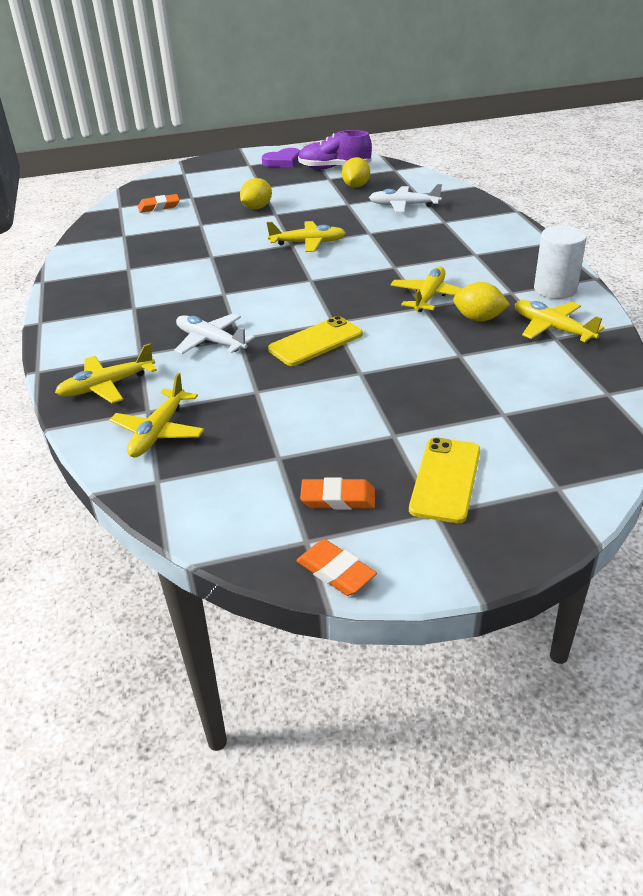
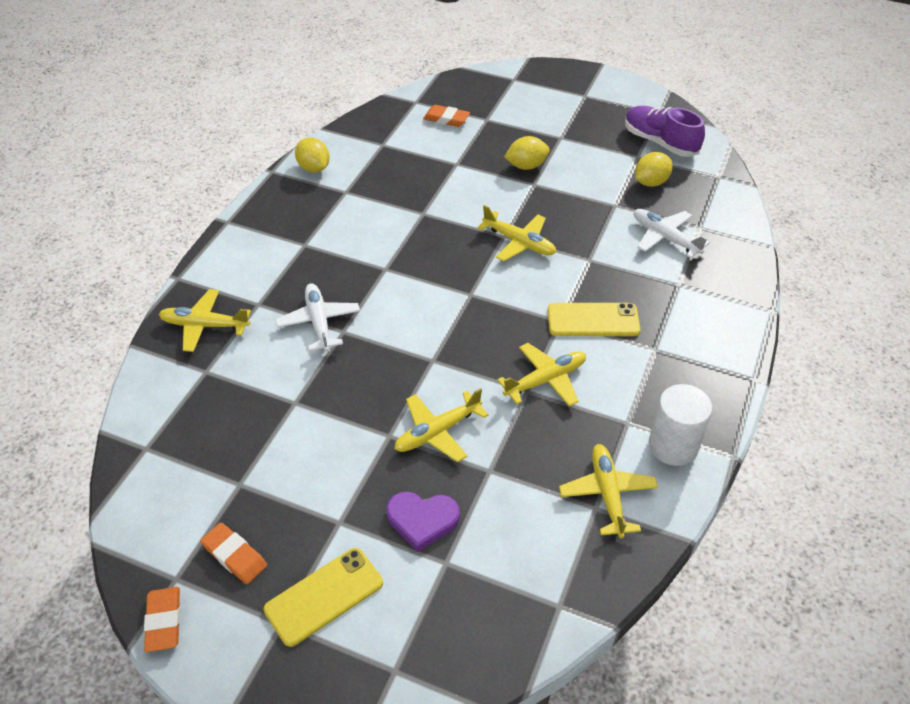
camera: 35 degrees right, 10 degrees up
(159, 431) = (192, 399): yellow plane -> yellow plane (438, 432)
(283, 161) = (621, 106): purple heart -> purple heart (422, 520)
(316, 342) = (393, 375): yellow phone -> yellow phone (593, 320)
(478, 318) = (556, 437): yellow lemon -> yellow lemon (314, 168)

